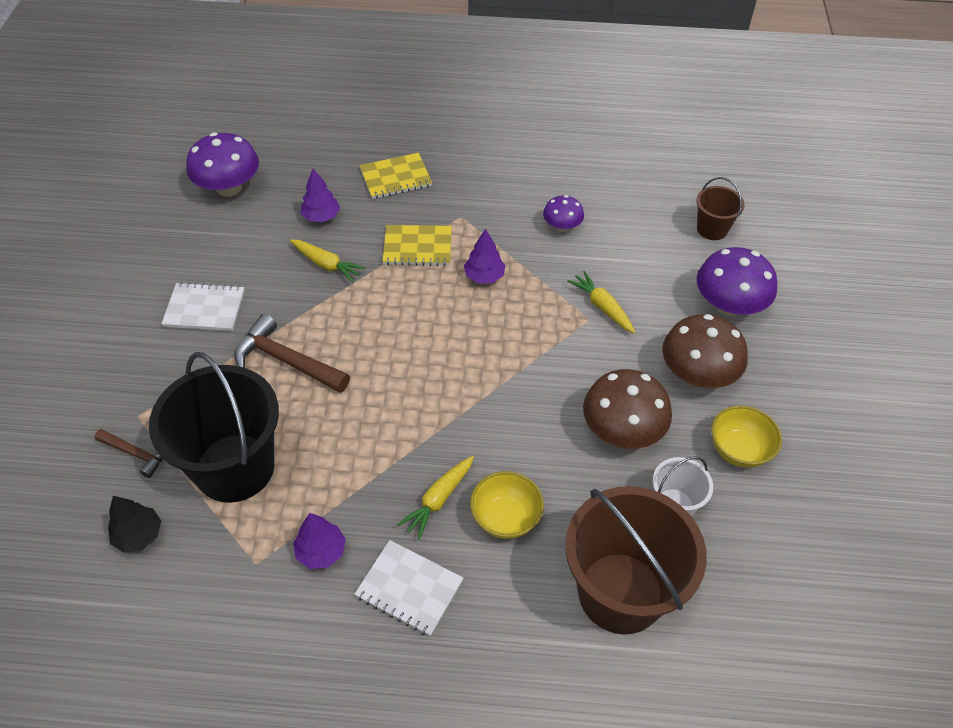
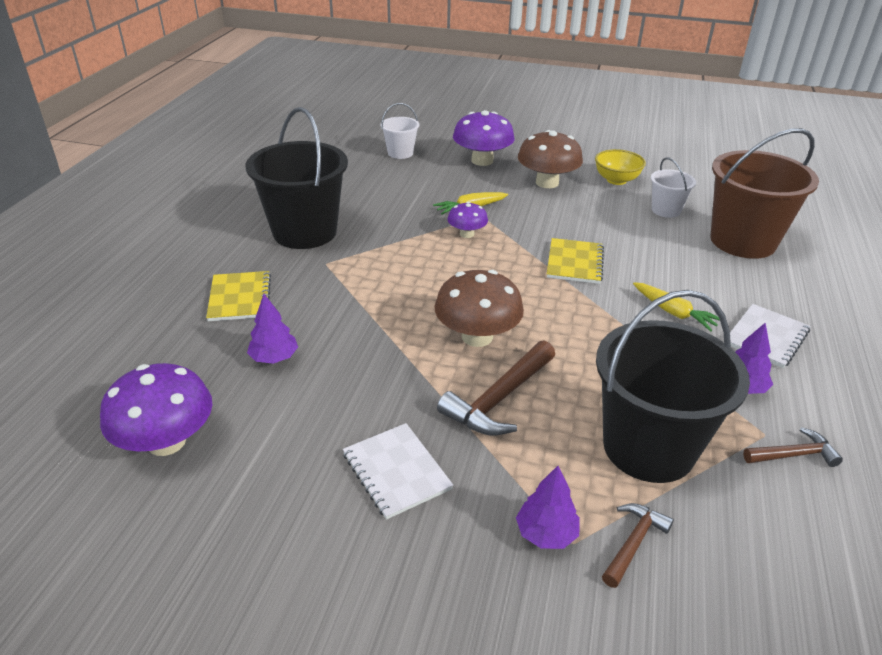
camera: 80 degrees left, 15 degrees down
(138, 535) = (752, 537): black tree -> none
(204, 308) = (396, 471): white notebook -> white notebook turned 45 degrees counterclockwise
(230, 583) = (793, 455): none -> brown hammer
(327, 265) = (358, 359): yellow carrot -> none
(417, 247) = (357, 294): yellow notebook -> yellow notebook (574, 262)
(484, 276) = (414, 259): purple tree -> purple tree (546, 533)
(505, 518) = (687, 281): yellow bowl -> none
(510, 191) = (305, 232): none -> black bucket
(562, 226) = (366, 213): purple mushroom -> purple mushroom (467, 234)
(622, 430) = (599, 219): brown mushroom -> brown mushroom (477, 336)
(712, 229) = (400, 153): brown bucket -> white bucket

